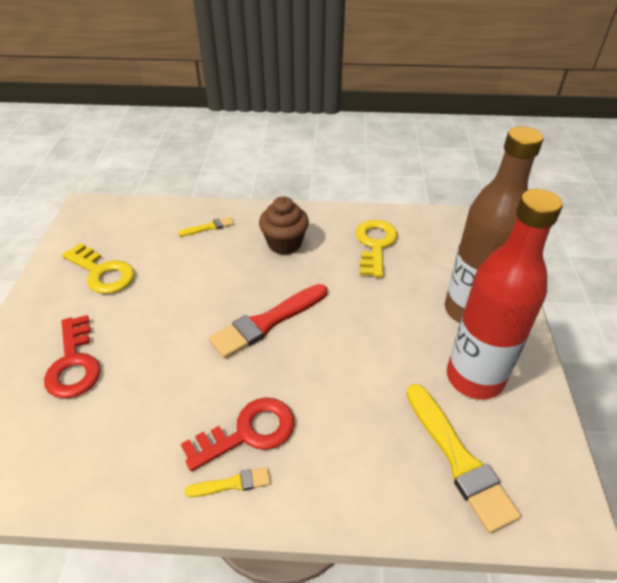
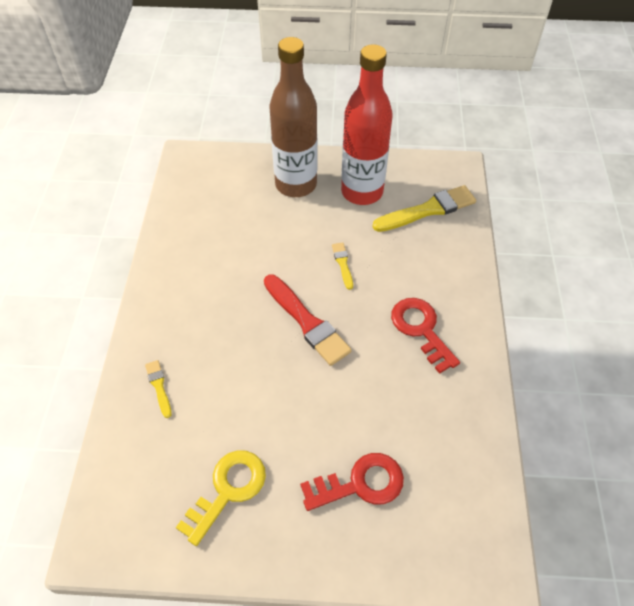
camera: 90 degrees left, 10 degrees up
(232, 484) = (464, 337): yellow brush -> yellow brush (343, 264)
(284, 243) = (197, 311): brown cupcake -> none
(375, 245) = (208, 238): yellow key -> none

